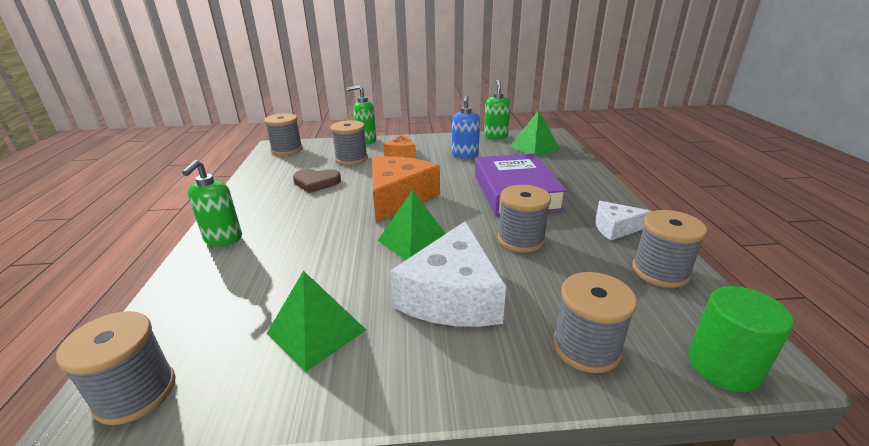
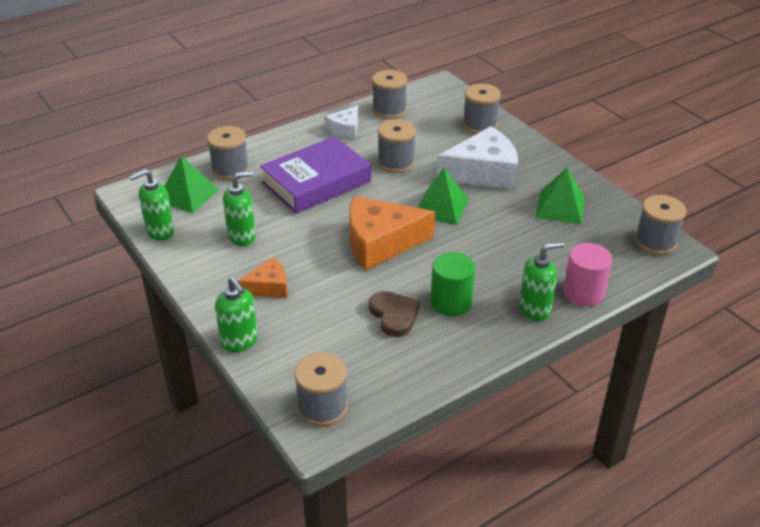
camera: 120 degrees left, 10 degrees up
(189, 275) = (583, 293): none -> pink cylinder
(351, 159) = (311, 323): grey spool -> grey spool (230, 170)
(465, 155) = (242, 236): blue soap dispenser -> green soap dispenser
(615, 228) = (345, 129): white cheese -> white cheese turned 60 degrees clockwise
(723, 366) = (455, 93): green cylinder -> green cylinder (451, 302)

